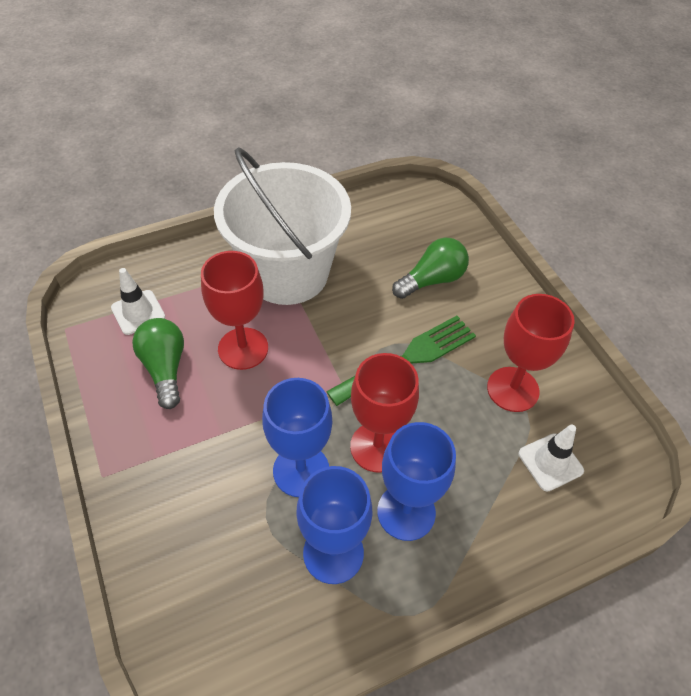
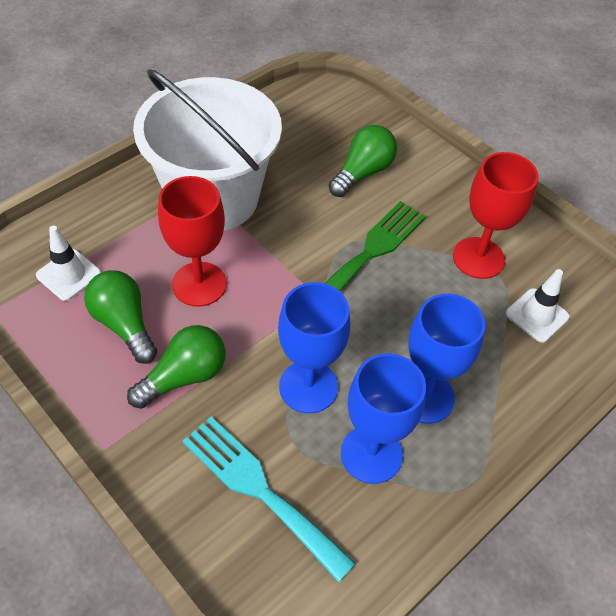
camera: 20 degrees left, 0 degrees up
(196, 429) = (184, 376): none -> green light bulb
(218, 556) = (260, 490): none -> turquoise fork
(377, 447) = (373, 344): red goblet -> none

